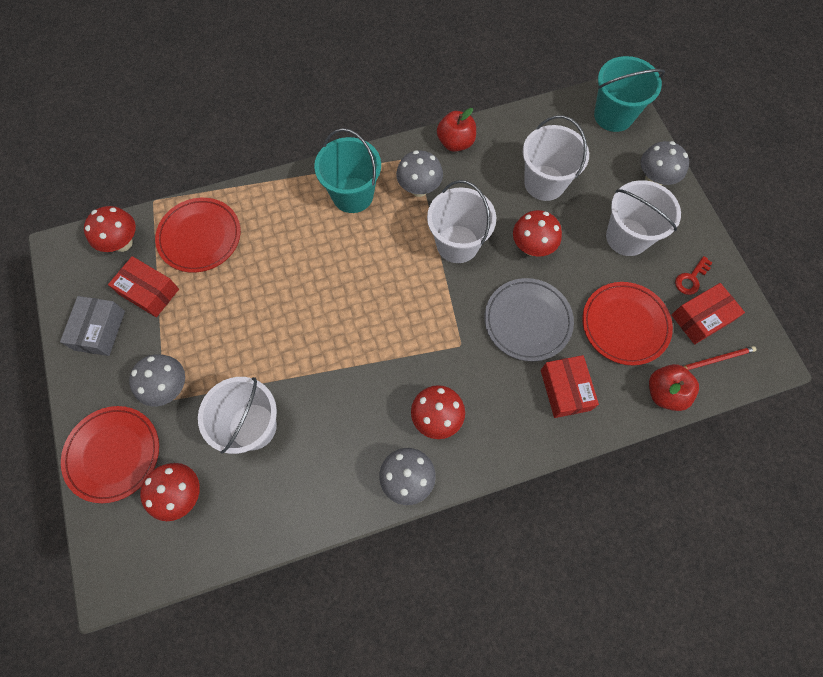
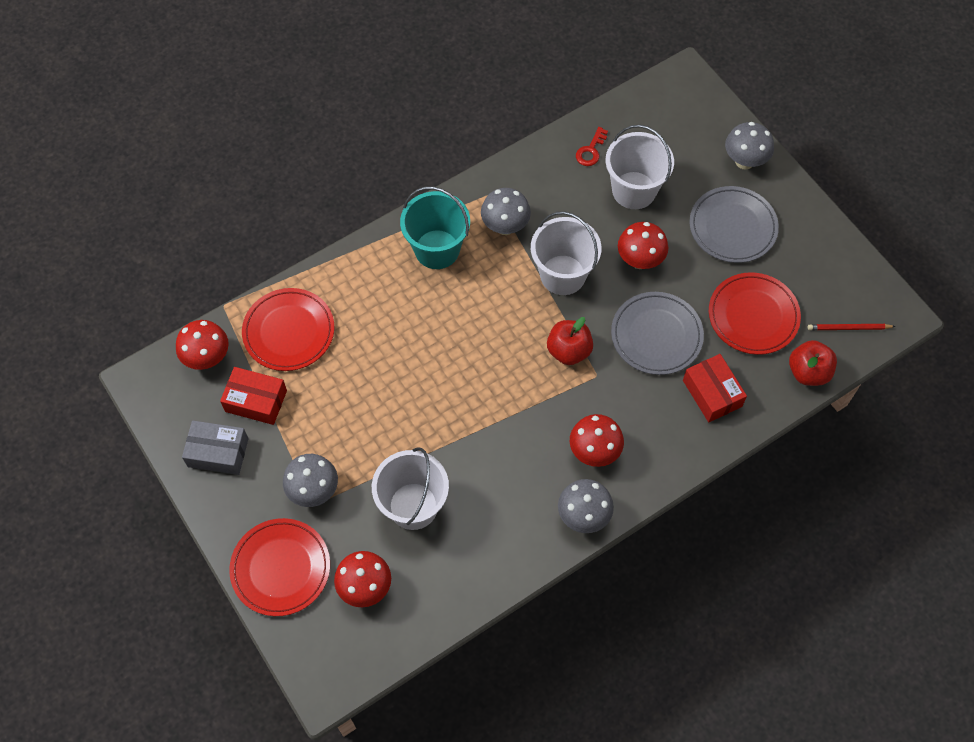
camera: 15 degrees left, 5 degrees down
(99, 330) = (218, 452): grey box -> grey box turned 75 degrees counterclockwise
(455, 142) = (528, 168): red apple -> red apple (568, 351)
(613, 115) = (685, 101): turquoise bucket -> none
(627, 237) = (732, 227): white bucket -> grey plate
(691, 278) = (806, 254): red key -> red key (590, 150)
(701, 318) = (825, 291): red box -> none
(715, 359) = (849, 328): red pencil -> red pencil turned 150 degrees counterclockwise

